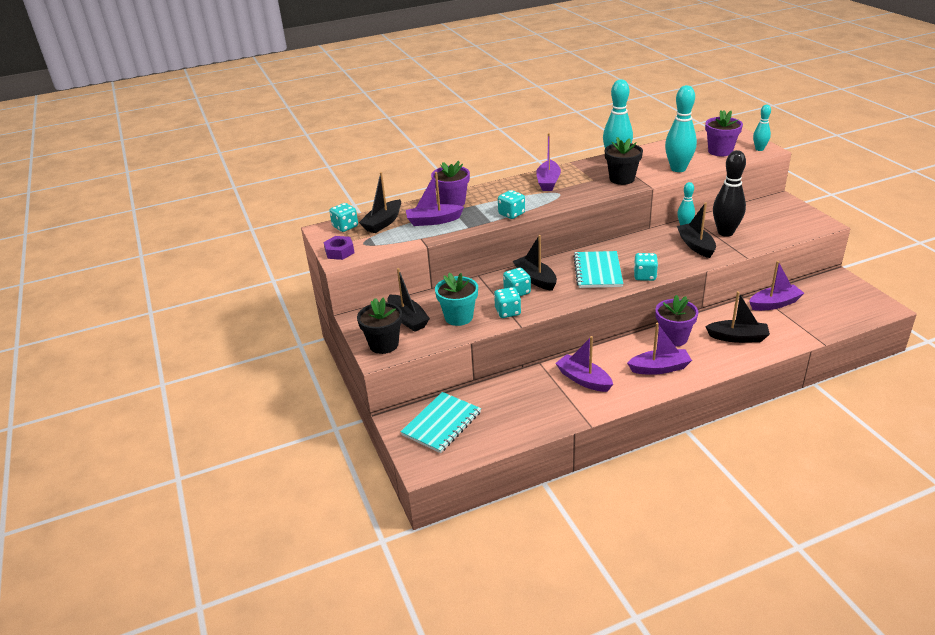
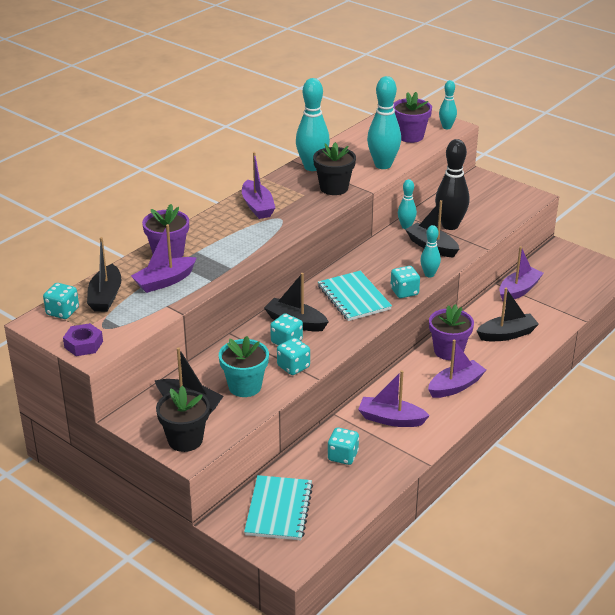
camera: 30 degrees left, 0 degrees up
(511, 214) = (247, 254): turquoise dice -> turquoise dice (343, 456)
(677, 267) = (429, 274): none -> turquoise bowling pin

